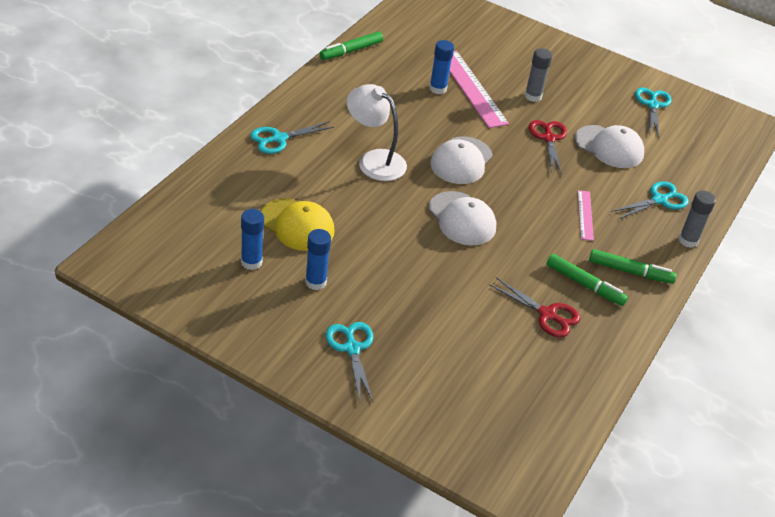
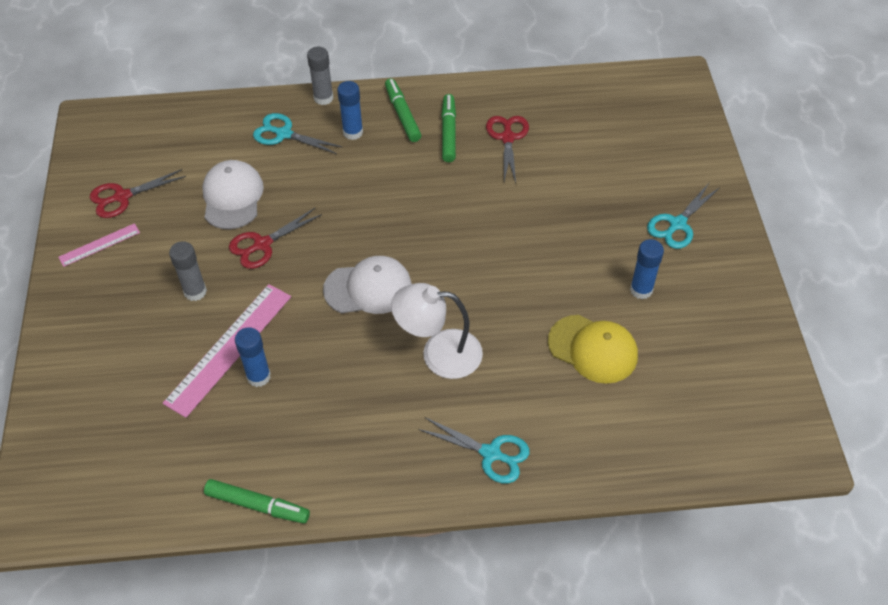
camera: 120 degrees left, 10 degrees up
(251, 262) = (673, 348): blue glue stick -> blue glue stick (353, 132)
(297, 225) = (593, 349): yellow cap -> yellow cap turned 120 degrees clockwise
(374, 160) = (439, 353): white lamp -> white lamp turned 90 degrees clockwise
(462, 219) = (453, 243): white cap -> none
(585, 215) = (357, 169): pink ruler -> pink ruler (99, 245)
(652, 105) = (122, 197): turquoise scissors -> red scissors

